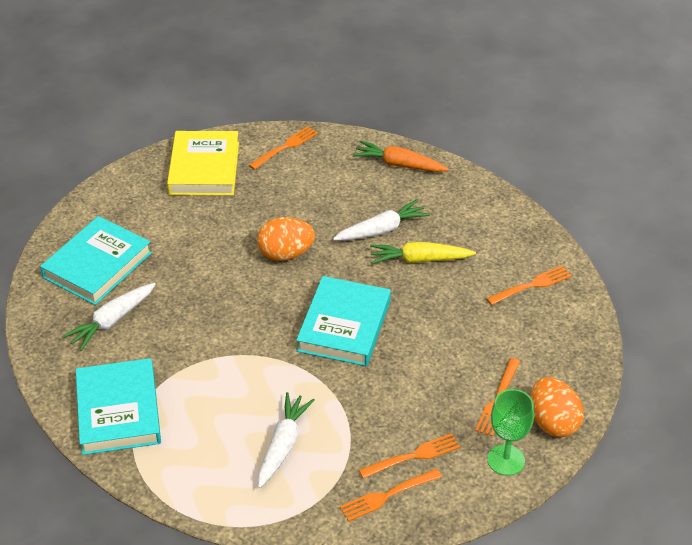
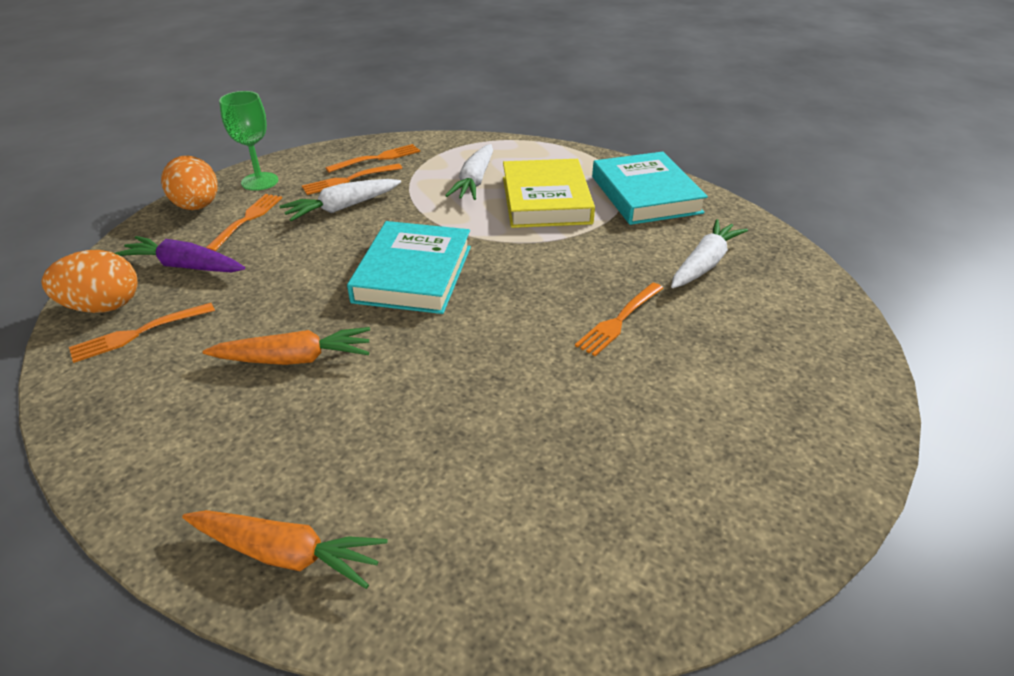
camera: 175 degrees right, 5 degrees down
(97, 265) = (772, 324): turquoise book -> none
(204, 168) = (699, 513): yellow book -> yellow book (546, 200)
(285, 147) = (543, 588): orange fork -> orange fork (619, 320)
(286, 254) = (502, 355): orange egg -> orange egg (103, 307)
(381, 230) = (347, 403): white carrot -> white carrot (343, 207)
(420, 260) = (293, 359): yellow carrot -> orange carrot
(528, 345) = (185, 266): none -> purple carrot

